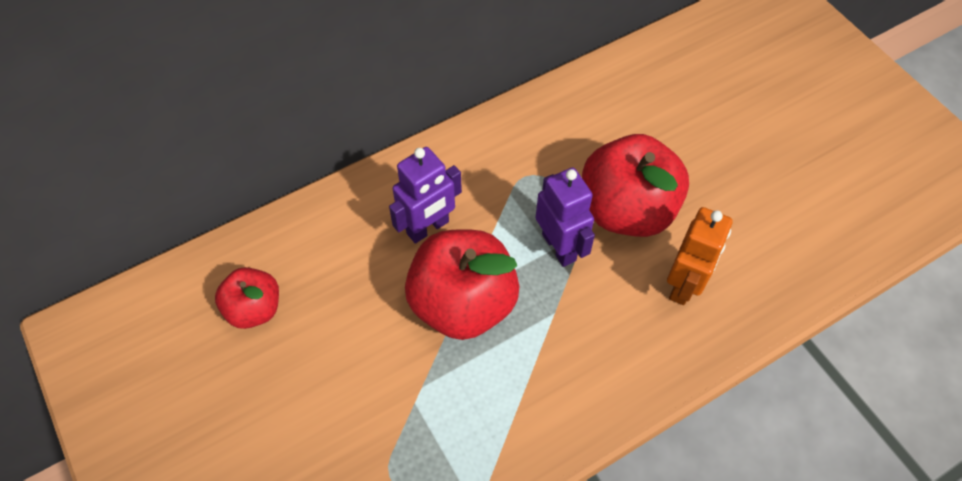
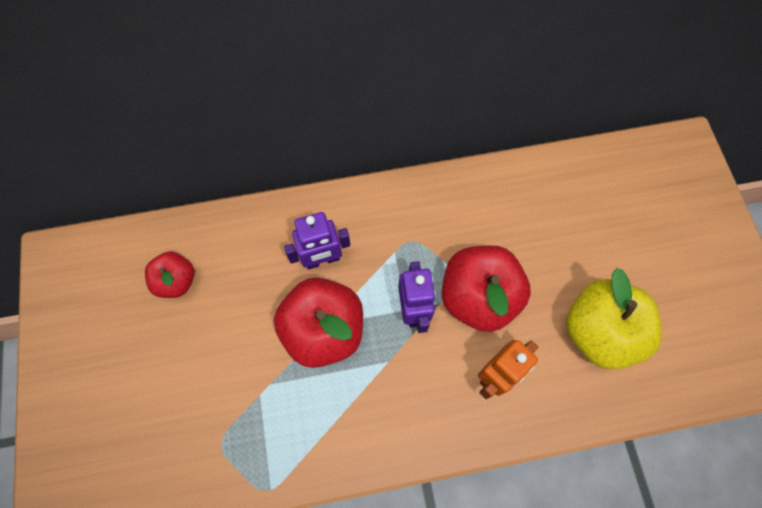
camera: 20 degrees right, 10 degrees up
(774, 203) = (598, 331): none -> yellow apple

